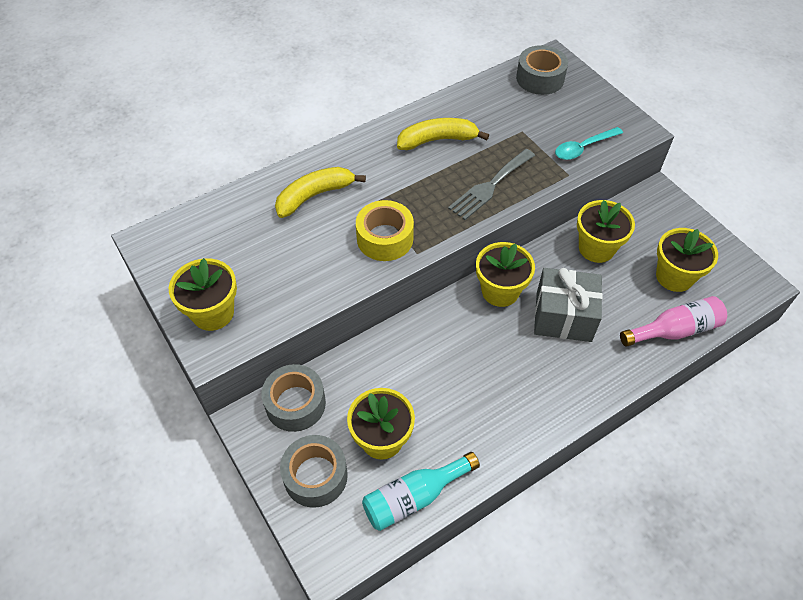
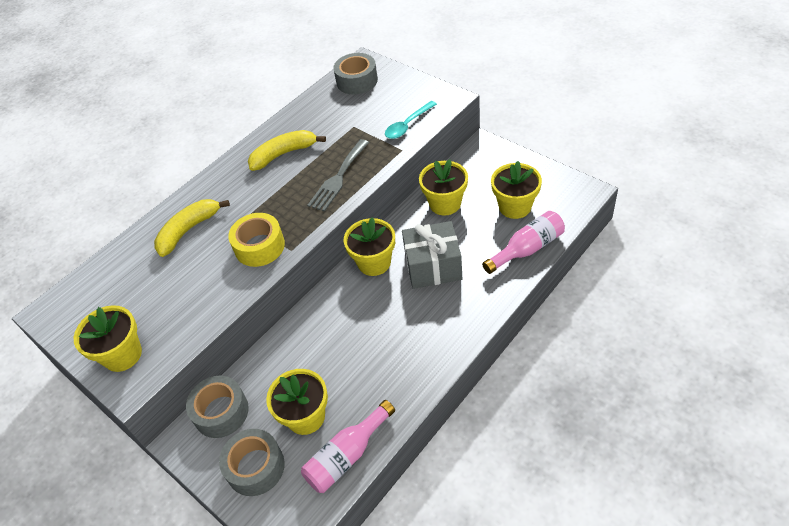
camera: 10 degrees left, 5 degrees down
(414, 497) = (347, 455): turquoise bottle -> pink bottle

